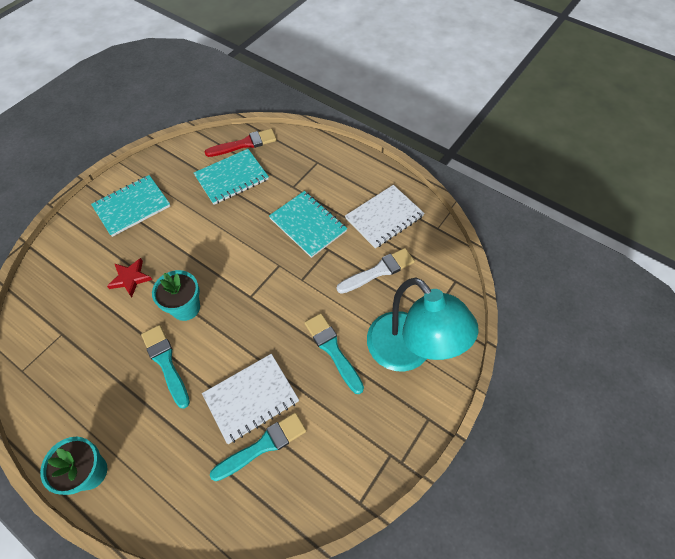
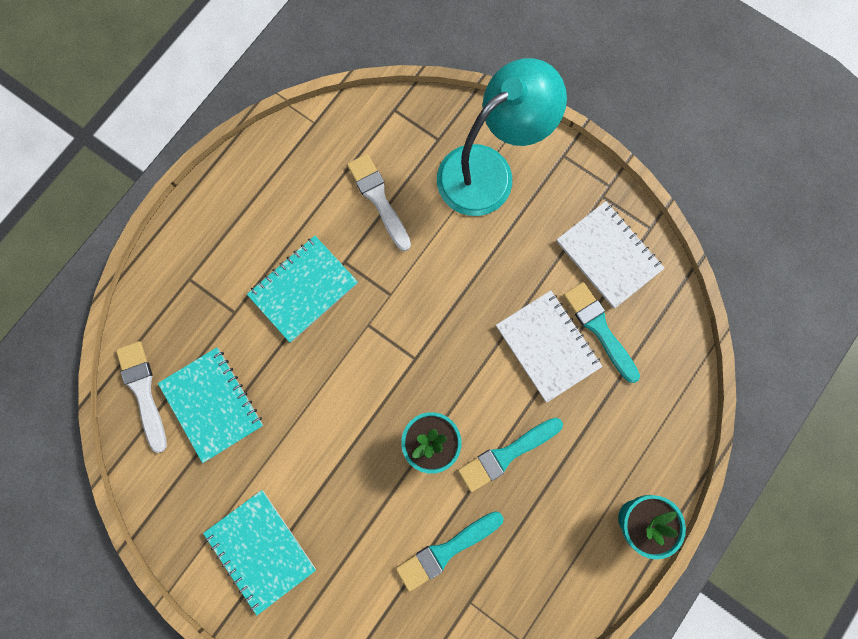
camera: 90 degrees left, 20 degrees up
(130, 278) = (386, 526): red star -> none
(244, 144) = (143, 391): red brush -> white brush
(332, 350) = (486, 255): turquoise brush -> turquoise brush (446, 550)
(384, 217) = (295, 188): white notebook -> white notebook (608, 255)

